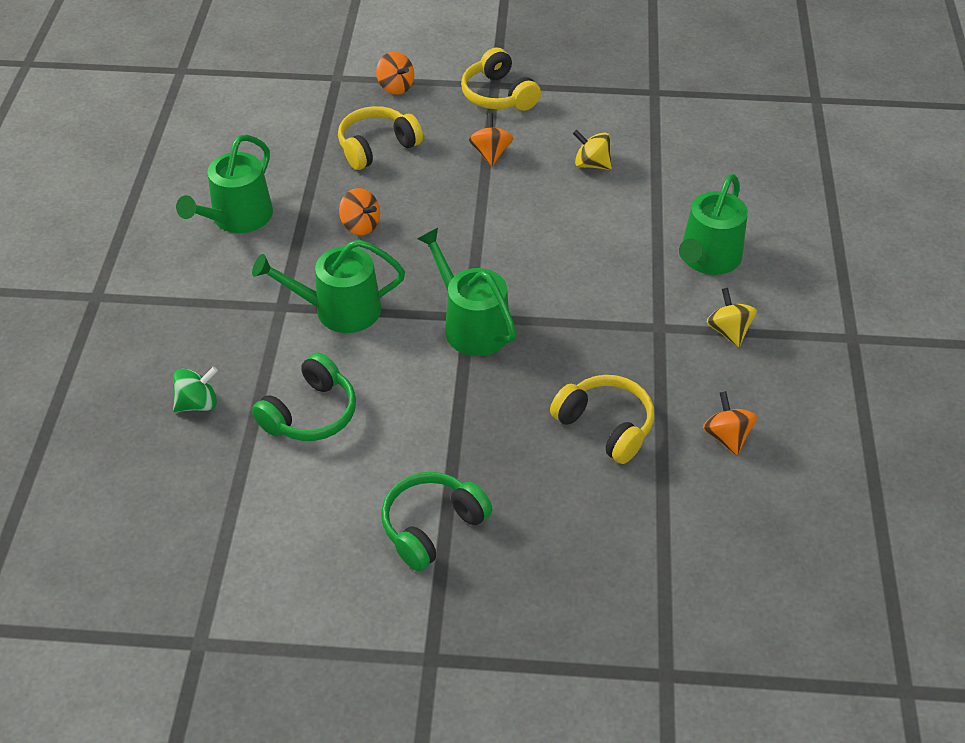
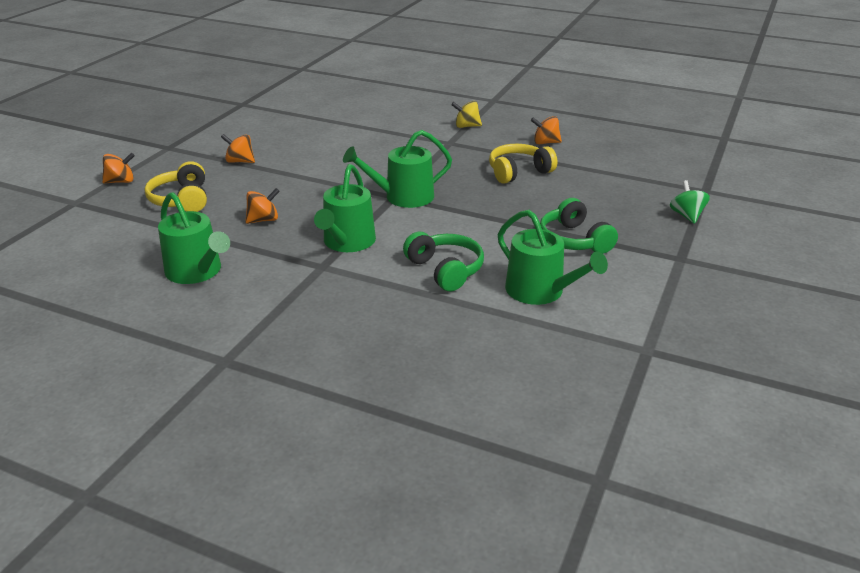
camera: 70 degrees left, 15 degrees down
(198, 403) = (401, 320): green spinning top -> green spinning top (686, 216)
(498, 95) = (181, 148): yellow headphones -> none
(591, 164) = (288, 133): yellow spinning top -> none
(708, 258) = (404, 119): green watering can -> green watering can (540, 291)

